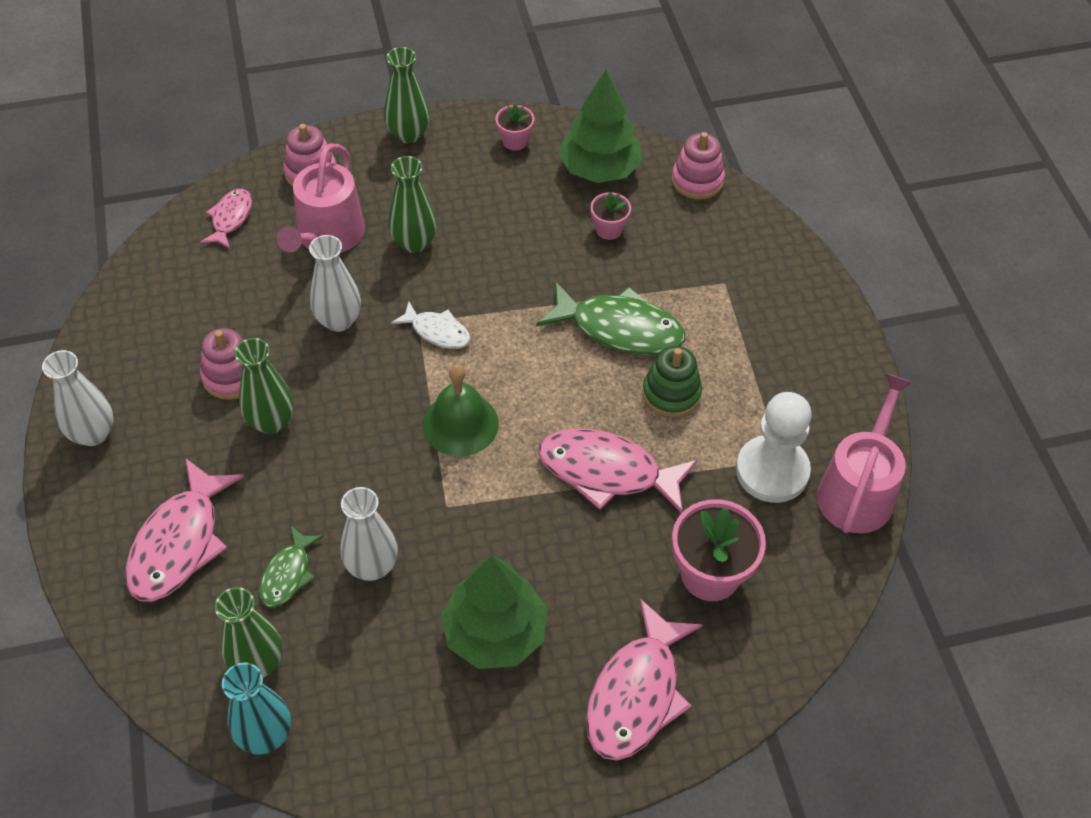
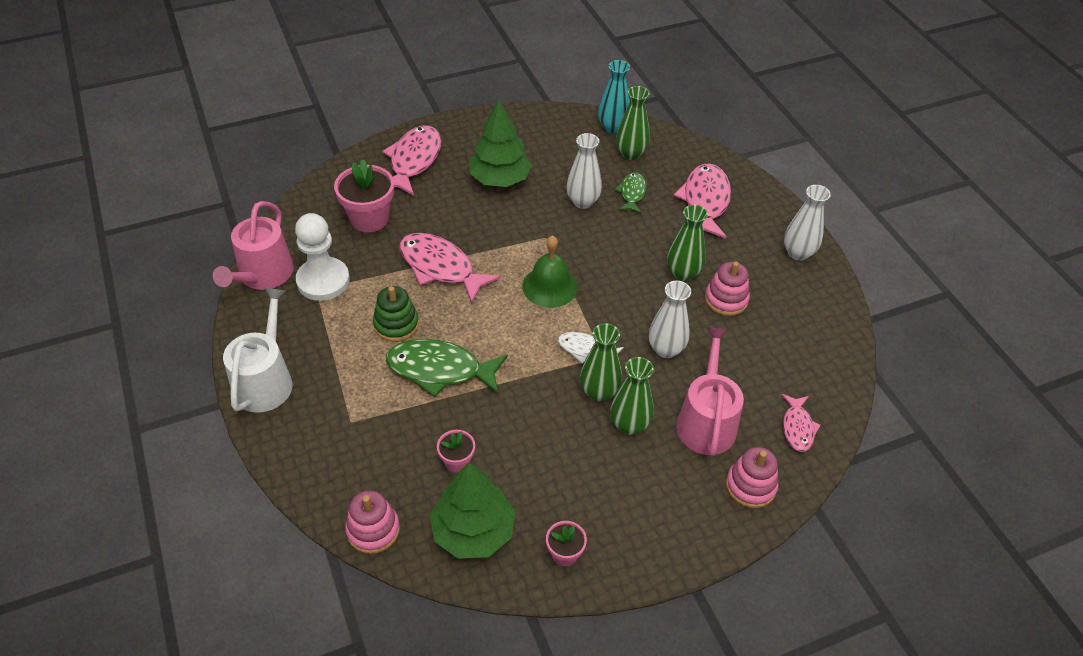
camera: 170 degrees right, 5 degrees down
(408, 134) = (675, 546): green vase -> green vase (599, 392)
(607, 472) = (440, 268): pink fish -> pink fish turned 150 degrees counterclockwise
(828, 341) = (265, 380): none -> white watering can

